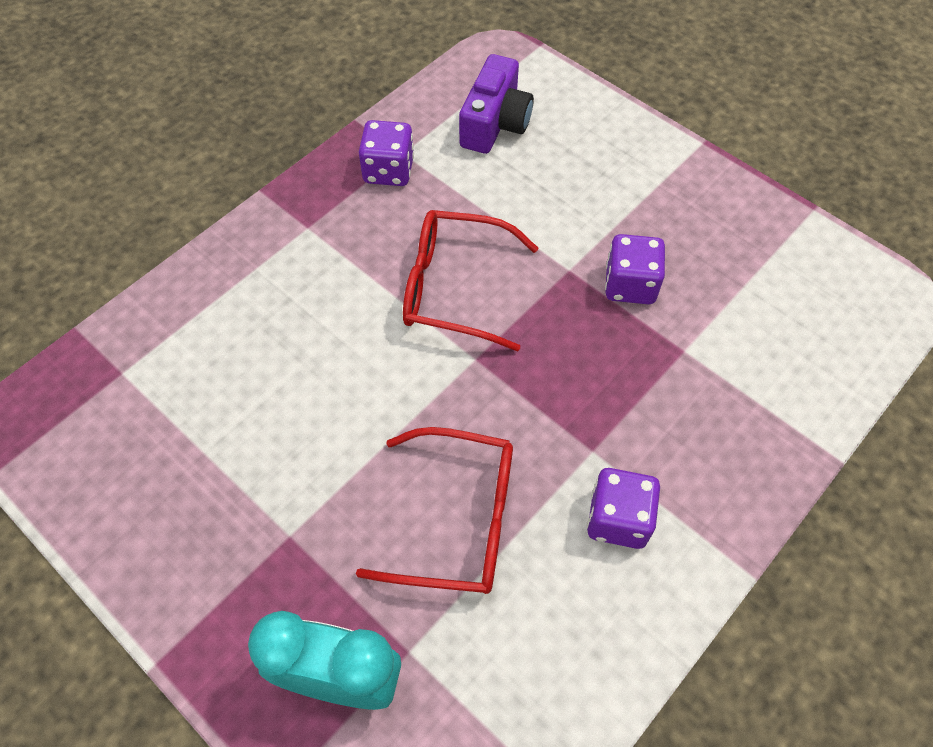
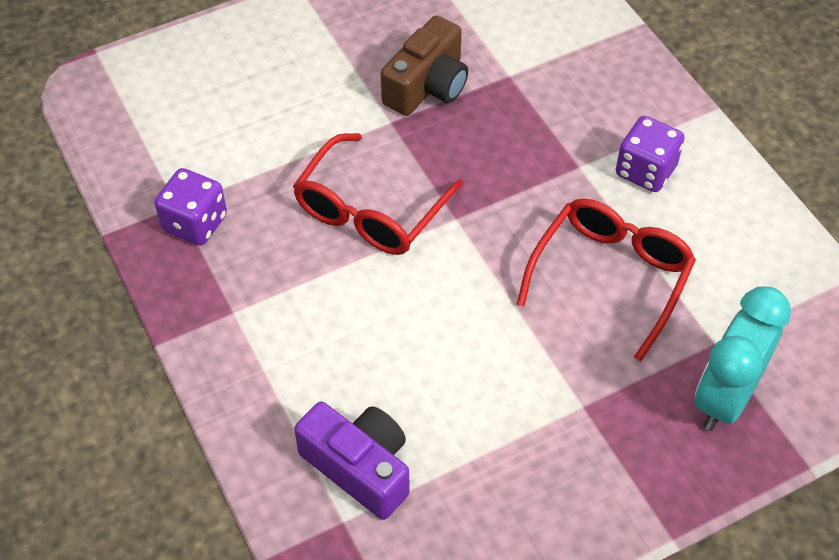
camera: 70 degrees left, 5 degrees down
(495, 123) = (182, 119): purple camera -> purple camera (359, 467)
(630, 285) = (427, 86): purple dice -> brown camera

